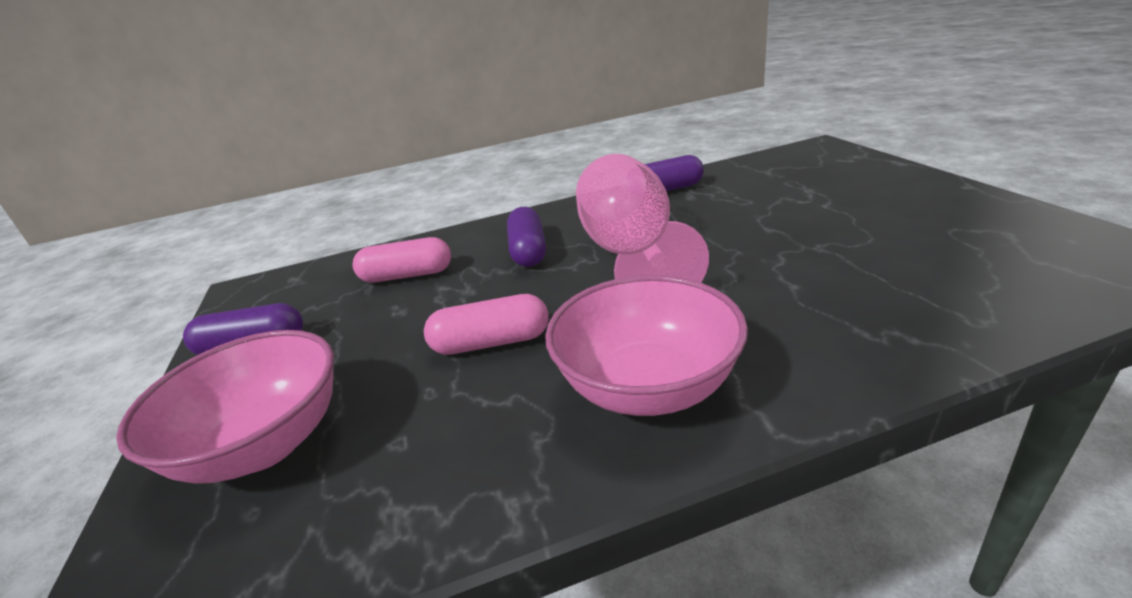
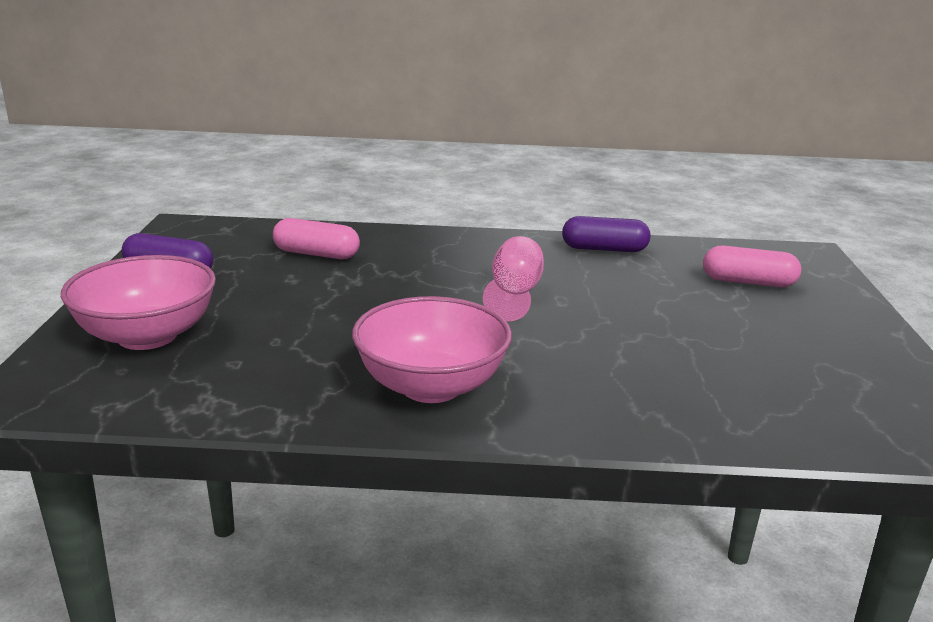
camera: 15 degrees right, 5 degrees down
(491, 342) = (344, 323): pink capsule -> pink capsule (748, 282)
(528, 251) = (430, 265): purple capsule -> none
(631, 254) = (514, 295): pink goblet -> pink goblet, size x0.59

